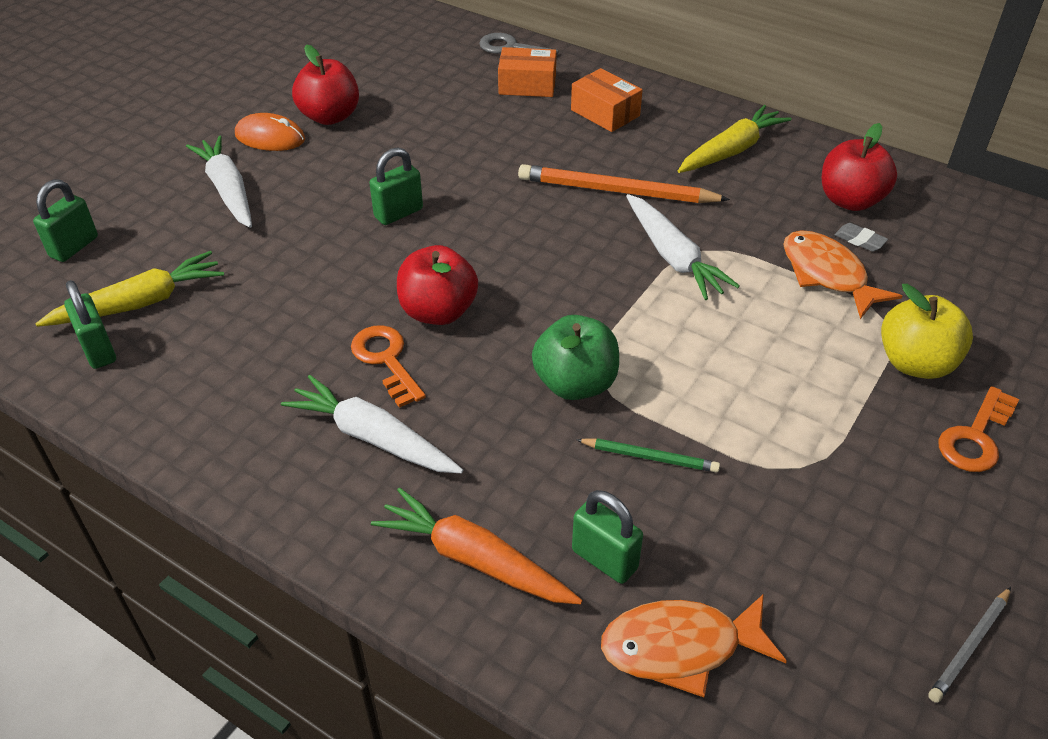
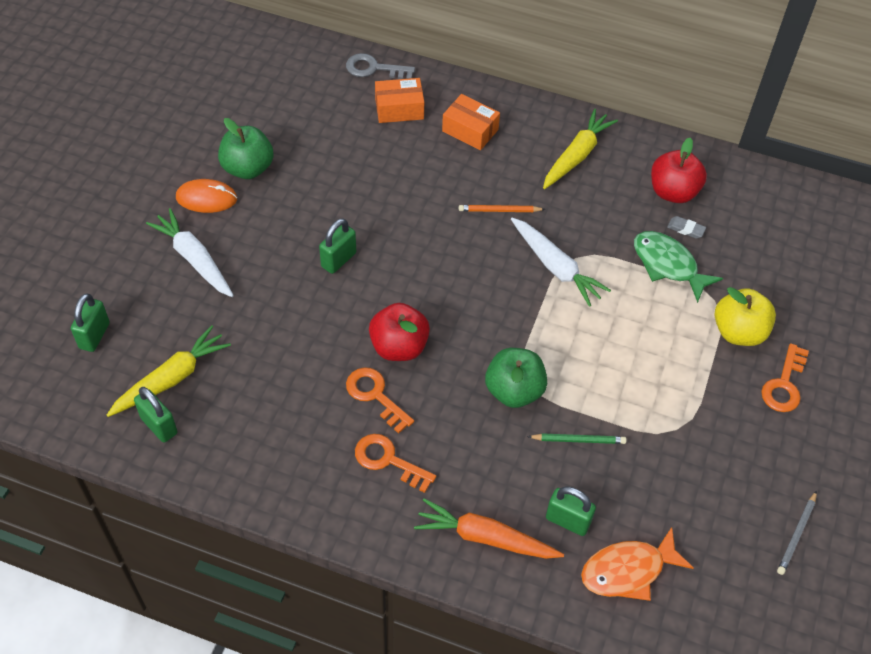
camera: 15 degrees left, 10 degrees up
(330, 116) = (248, 168): red apple -> green apple
(373, 437) = (388, 460): white carrot -> orange key
(617, 191) = (499, 210): orange pencil -> orange pencil, size x0.53
(827, 275) = (668, 265): orange fish -> green fish

